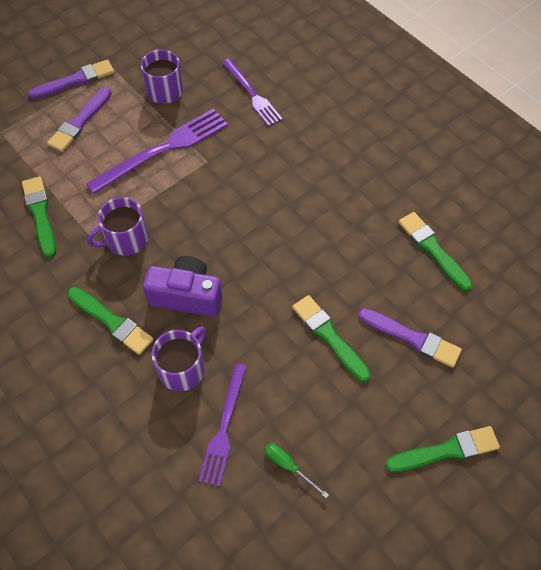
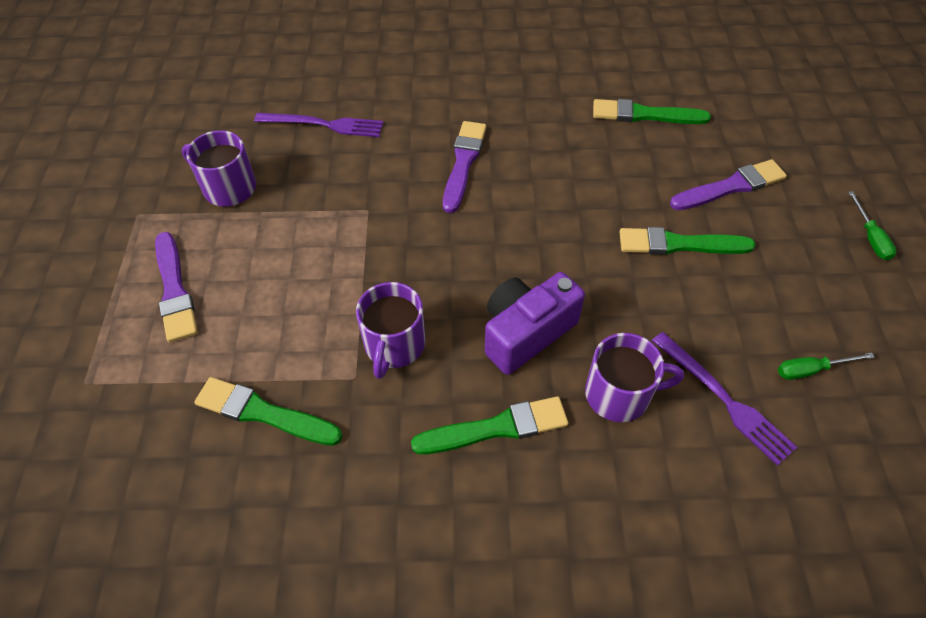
camera: 50 degrees left, 5 degrees down
(75, 80) = (108, 259): purple brush -> purple brush (463, 163)
(163, 149) = (308, 237): purple fork -> none
(182, 369) = (619, 394): purple mug -> purple mug turned 105 degrees clockwise
(446, 450) = (870, 237): green brush -> green screwdriver

